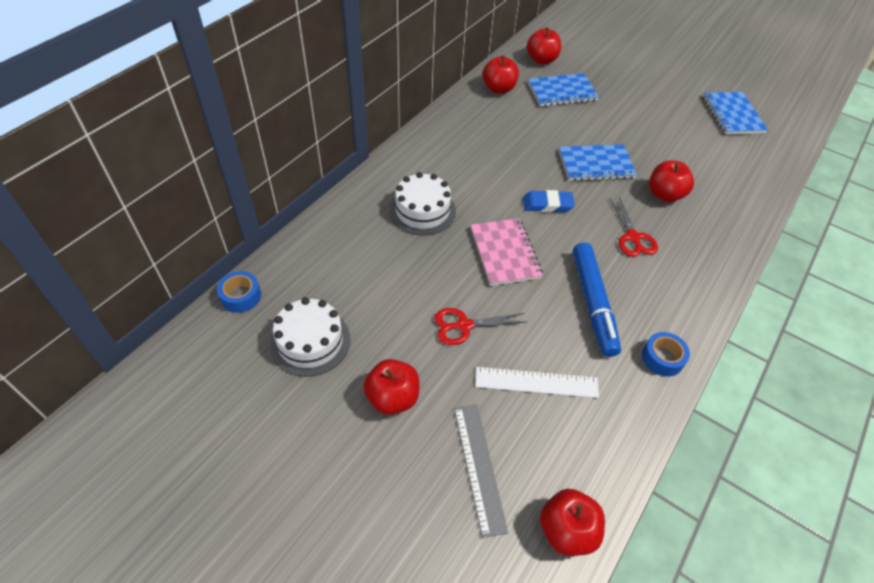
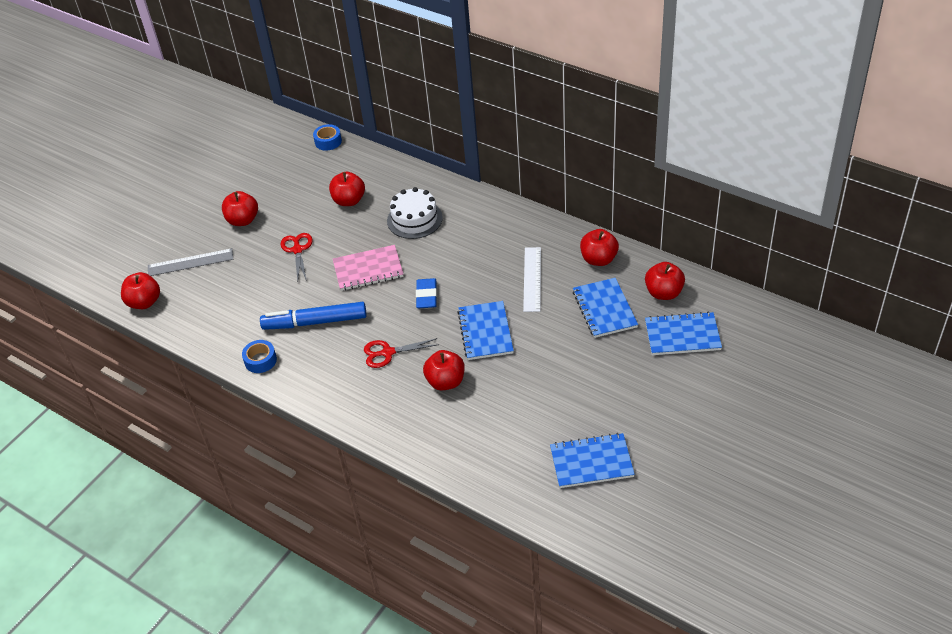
camera: 95 degrees right, 5 degrees down
(310, 341) = (289, 178): white cake -> none
(376, 272) = (349, 201): none -> red apple
(536, 382) = (247, 289): white ruler -> white ruler (532, 279)
(589, 57) = (682, 335): none -> blue notebook

